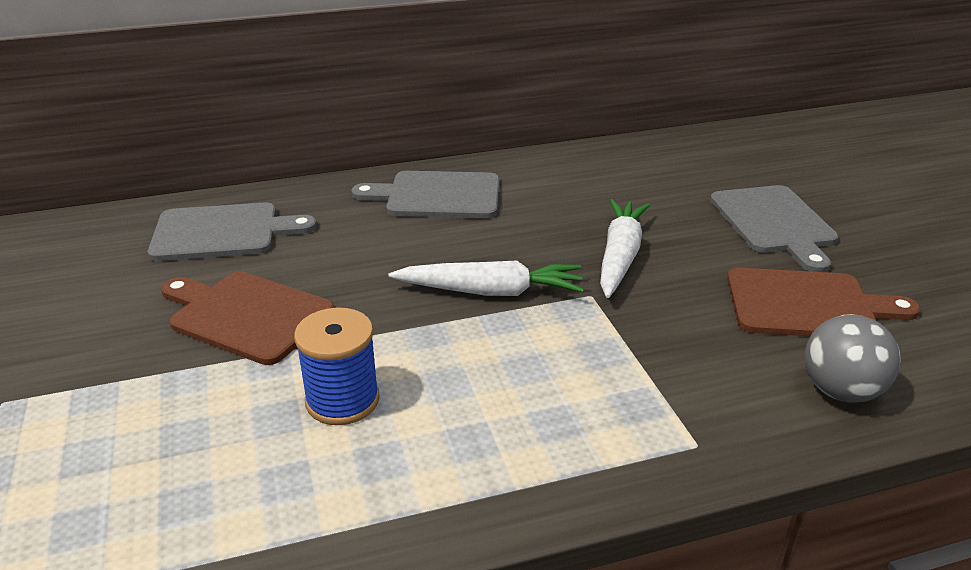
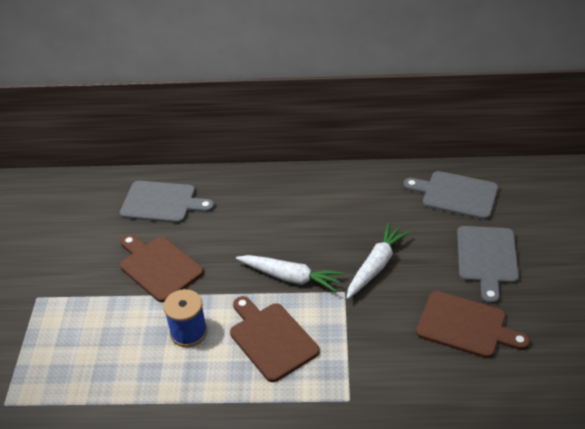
camera: 20 degrees right, 10 degrees up
(437, 196) = (291, 195): grey cutting board -> grey cutting board (456, 195)
(504, 381) = (271, 339): none -> brown cutting board
(841, 391) = (445, 387): grey ball -> none

